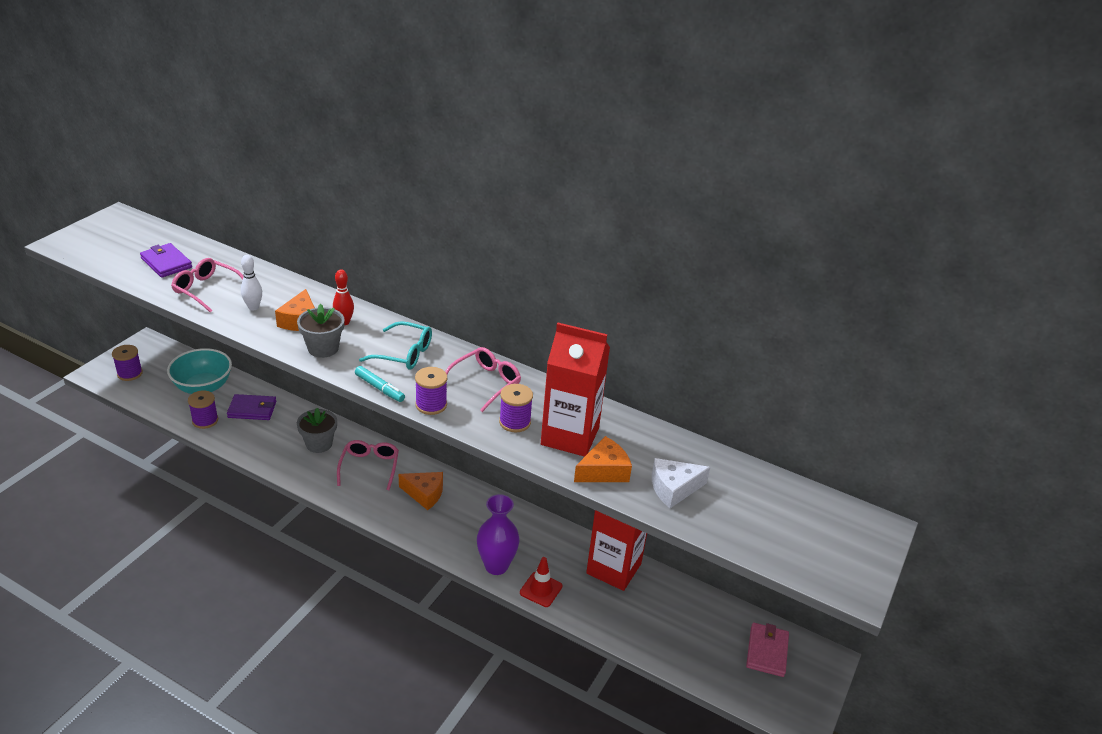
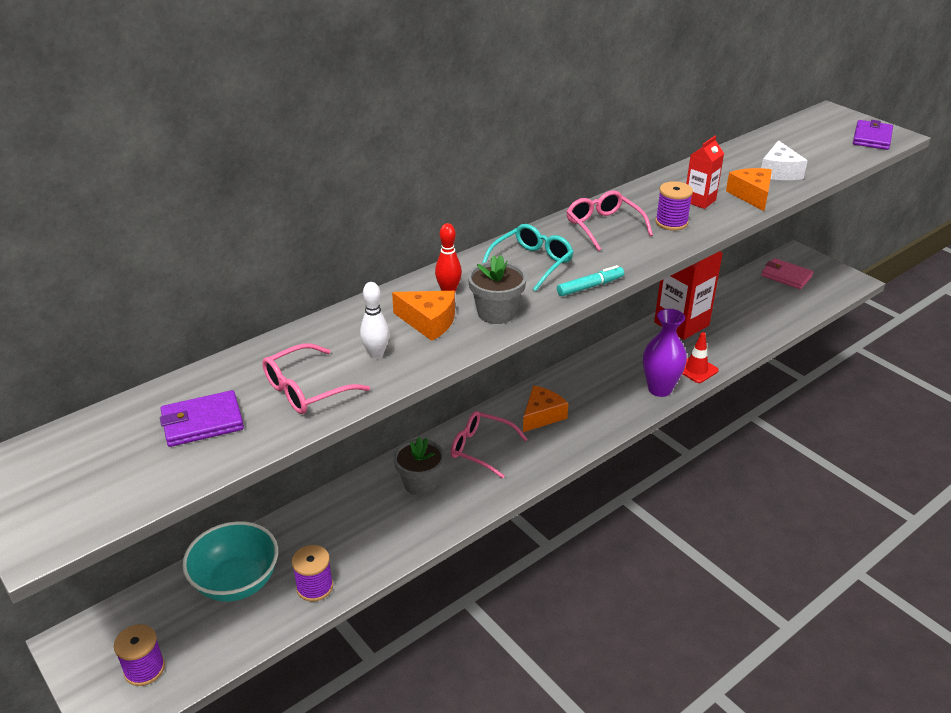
camera: 65 degrees left, 0 degrees up
(252, 409) = (318, 536): purple wallet -> purple wallet (872, 138)
(431, 405) = (630, 261): purple spool -> none
(570, 436) = (699, 201): red carton -> red carton, size x0.52

